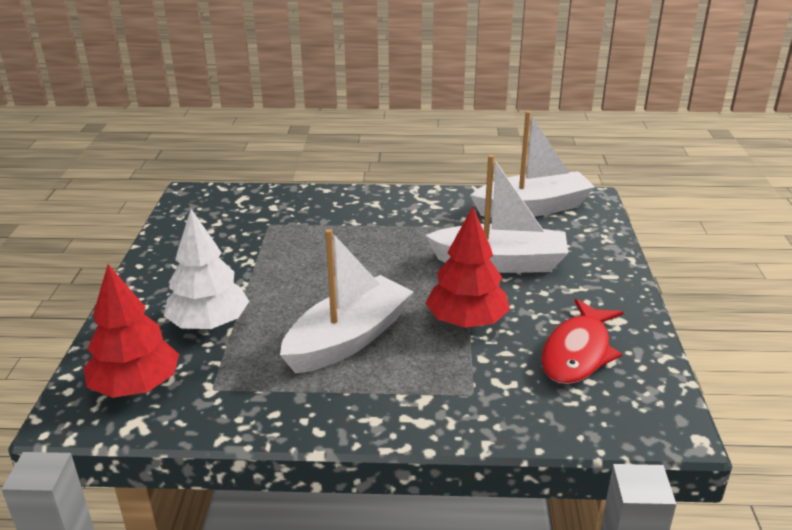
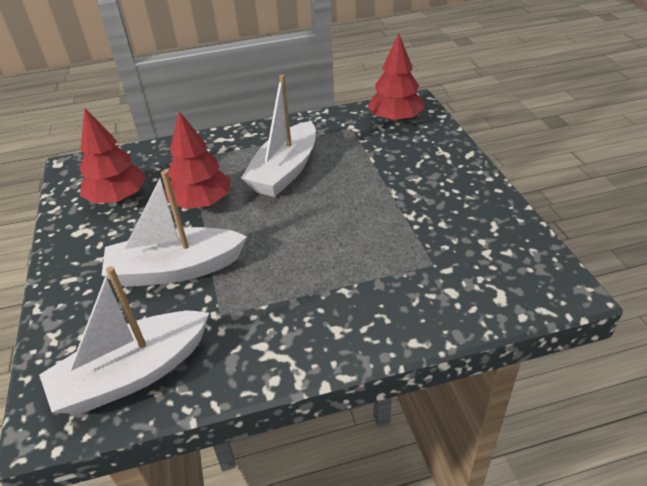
camera: 165 degrees right, 10 degrees up
(209, 324) = (389, 159): white tree -> none
(578, 352) = (118, 198): red fish -> red tree

